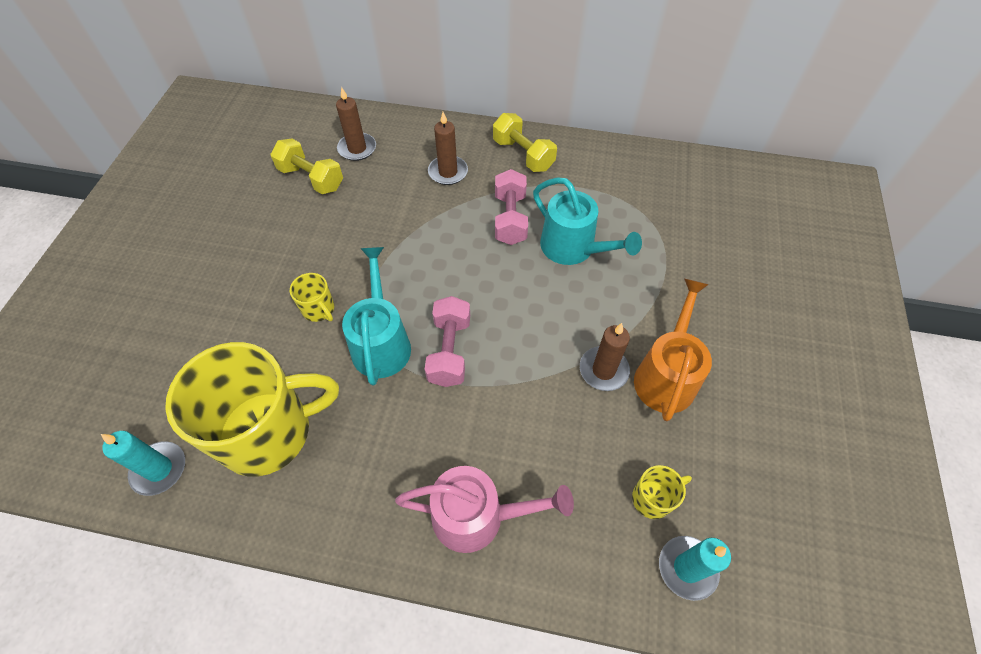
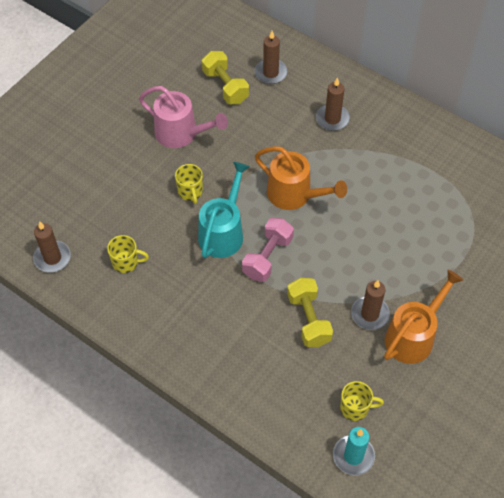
camera: 25 degrees right, 0 degrees up
(159, 469) = (52, 258): turquoise candle -> brown candle
(269, 432) = (126, 262): yellow mug -> yellow mug, size x0.41
(446, 266) = (294, 194): none -> orange watering can
(477, 516) = (235, 368): pink watering can -> pink watering can (181, 133)
(510, 219) = (361, 175): pink dumbbell -> none
(523, 155) = (400, 125): yellow dumbbell -> yellow dumbbell (308, 319)
(573, 248) = (398, 217): turquoise watering can -> none

